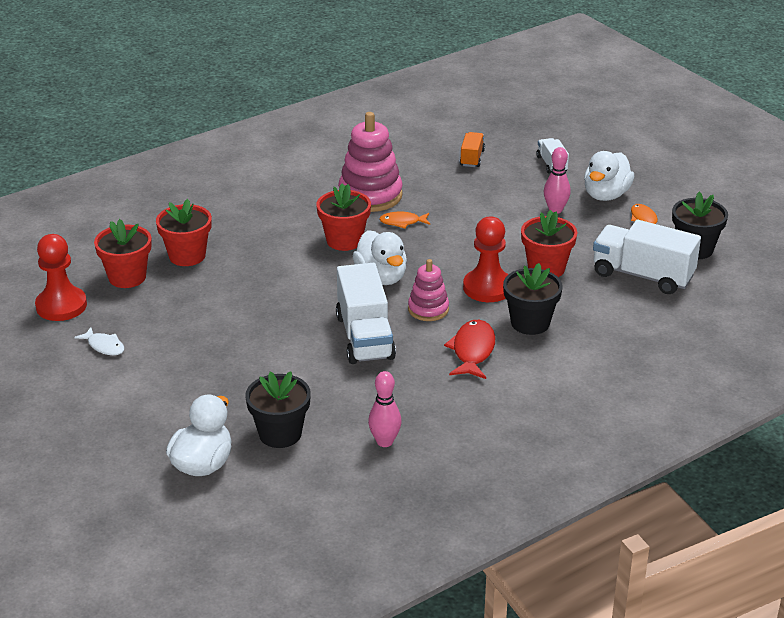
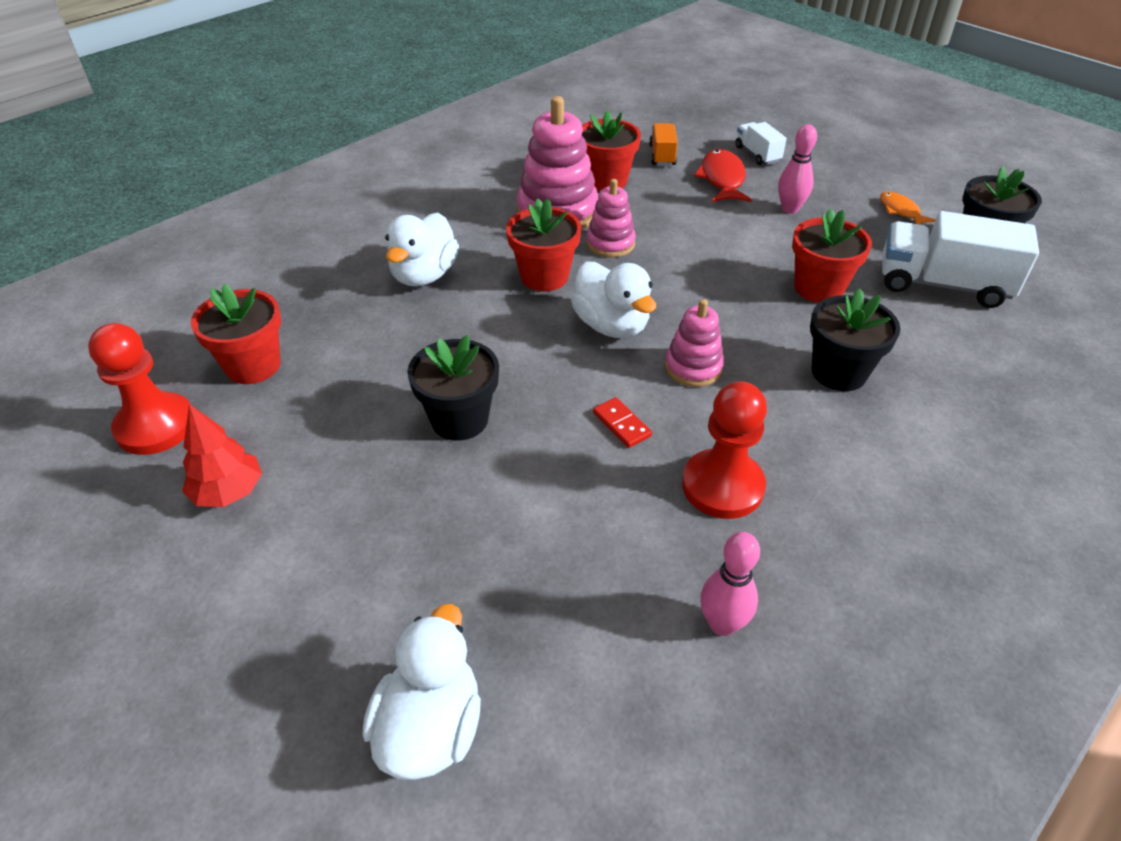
camera: 10 degrees left, 10 degrees up
(104, 346) = (229, 492): white fish -> red tree
(187, 256) = (335, 322): red flower pot -> red flower pot (606, 180)
(280, 434) = (547, 633): black flower pot -> black flower pot (459, 419)
(364, 337) = (621, 424): white truck -> red domino
(402, 222) = (610, 243): orange fish -> pink stacking toy
(472, 351) = (782, 429): red fish -> red fish (722, 179)
(487, 288) = (757, 325): red pawn -> red pawn (722, 486)
(606, 195) = (839, 185): white duck -> white duck (424, 275)

